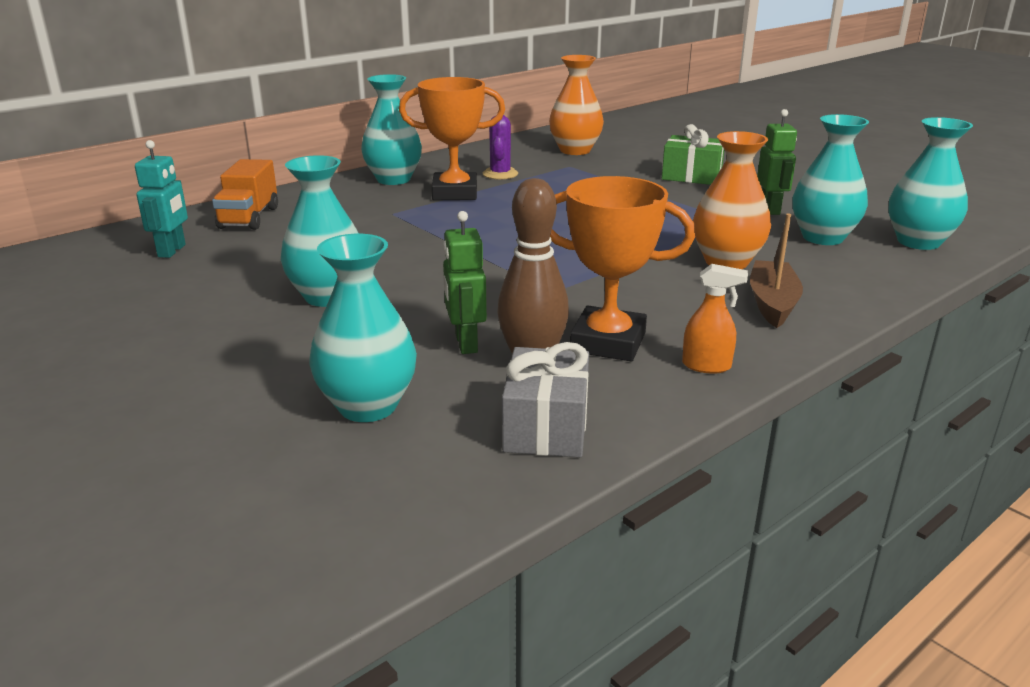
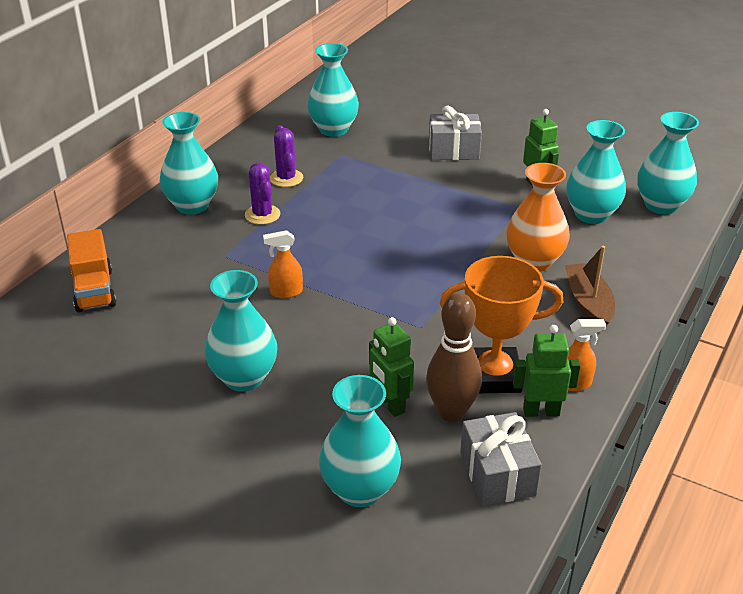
camera: 20 degrees left, 10 degrees up
(172, 251) = (57, 352): turquoise robot -> none
(429, 245) = (286, 292): none -> orange spray bottle
(455, 193) = (262, 215): orange trophy -> purple cactus
(575, 150) = (333, 129): orange vase -> turquoise vase
(645, 382) = (541, 411): none -> green robot
(691, 176) = (453, 150): green gift -> grey gift

